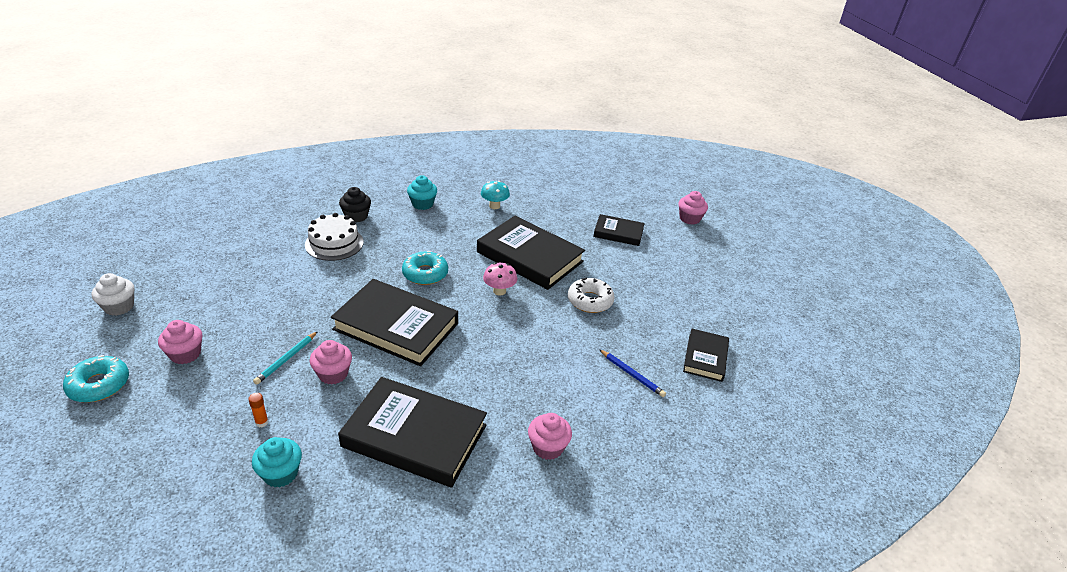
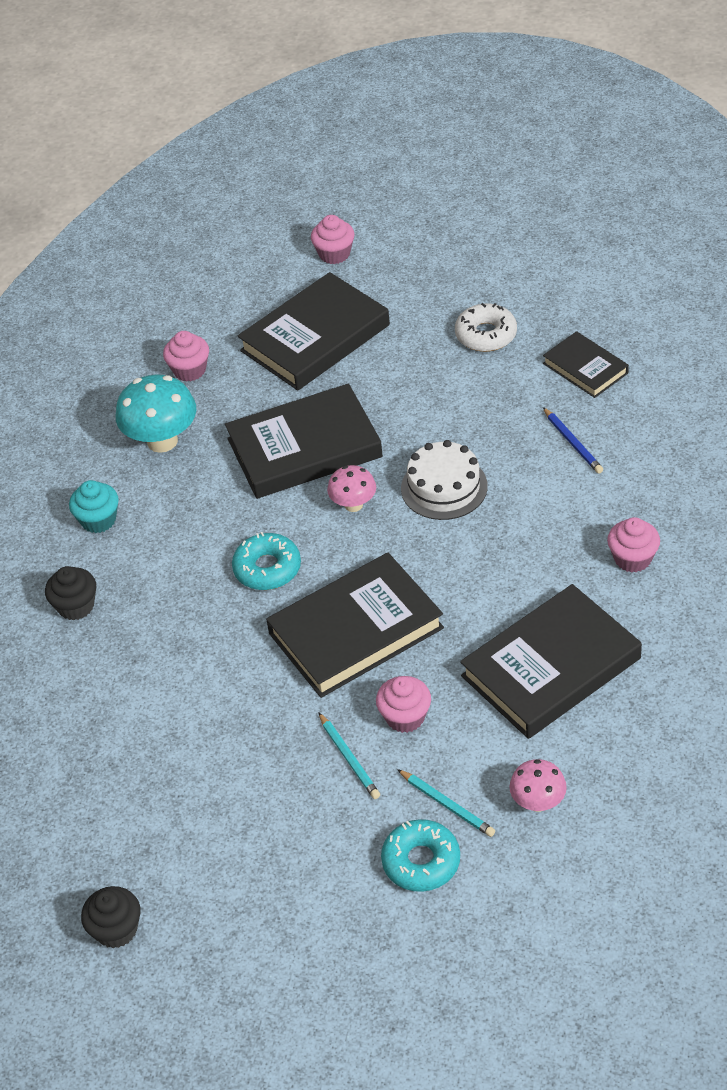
camera: 50 degrees left, 10 degrees up
(99, 385) = (278, 965): turquoise donut -> turquoise donut (421, 861)
(119, 307) = (116, 929): white cupcake -> black cupcake
(185, 354) = (272, 864): pink cupcake -> pink cupcake (189, 370)
(262, 422) = (447, 805): orange glue stick -> turquoise pencil
(280, 473) = (538, 802): turquoise cupcake -> pink mushroom
(334, 243) = (128, 649): white cake -> white cake (444, 487)
(494, 206) = (162, 441): turquoise mushroom -> turquoise mushroom, size x1.72
(590, 301) = (429, 425): white donut -> white donut (486, 335)
(618, 233) = (315, 338): black book -> black book, size x1.83
(632, 375) = (573, 443): blue pencil -> blue pencil turned 75 degrees clockwise

